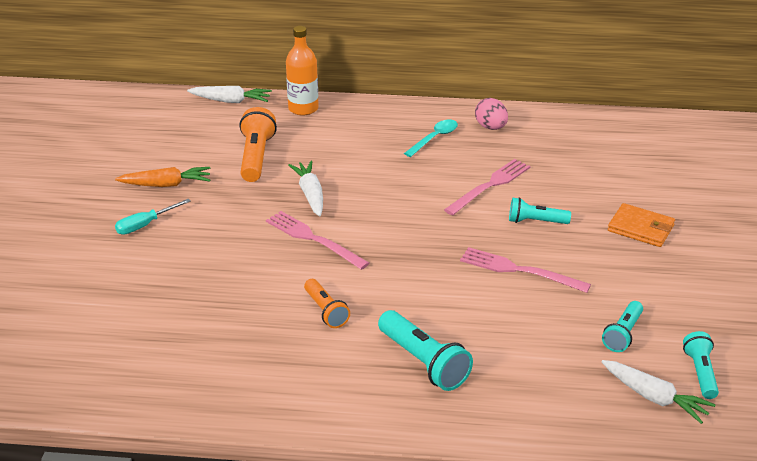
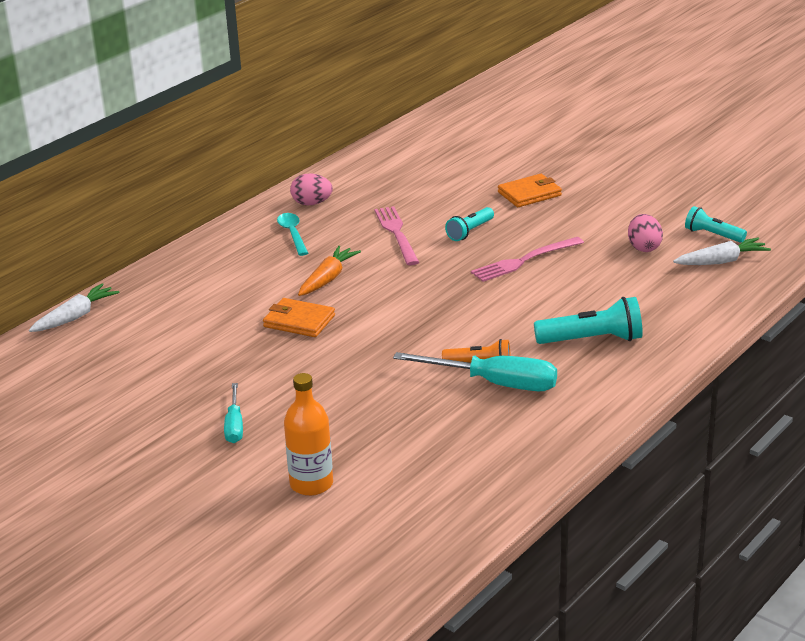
camera: 55 degrees left, 5 degrees down
(167, 184) = (179, 395): orange carrot -> orange carrot (328, 278)
(256, 157) = (198, 331): orange flashlight -> none
(303, 108) = (149, 282): orange bottle -> orange bottle (311, 484)
(303, 331) = (495, 383): none -> turquoise screwdriver
(310, 194) = (299, 321): white carrot -> orange wallet
(313, 239) = (370, 340): pink fork -> none
(623, 334) = (644, 247): turquoise flashlight -> pink egg

